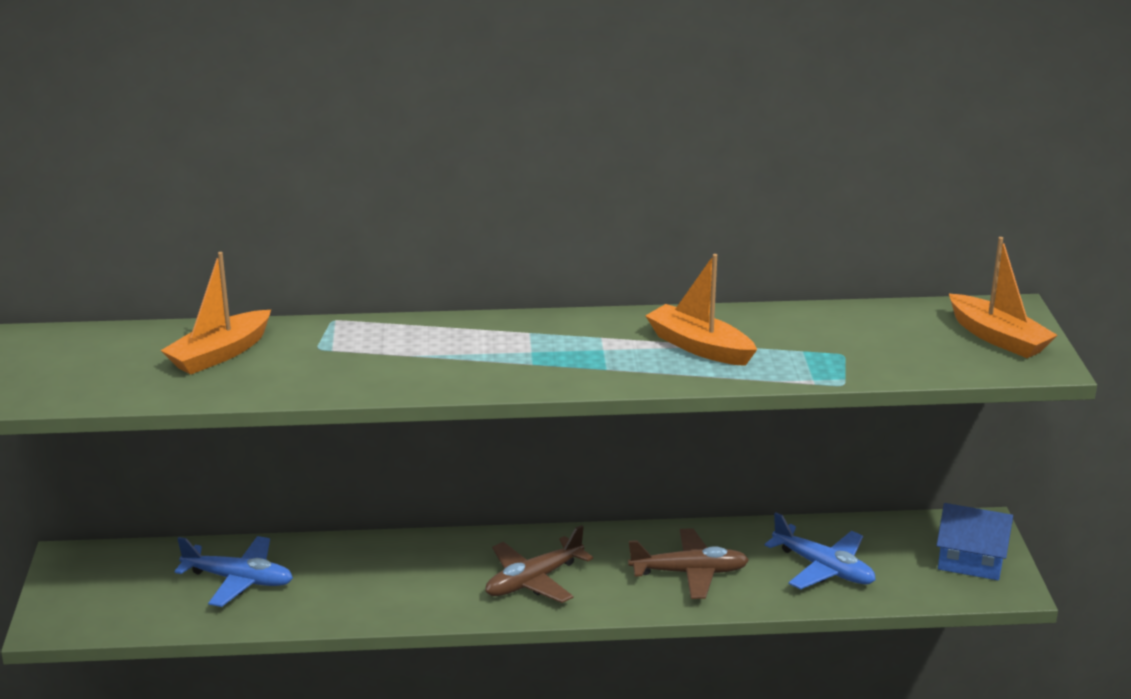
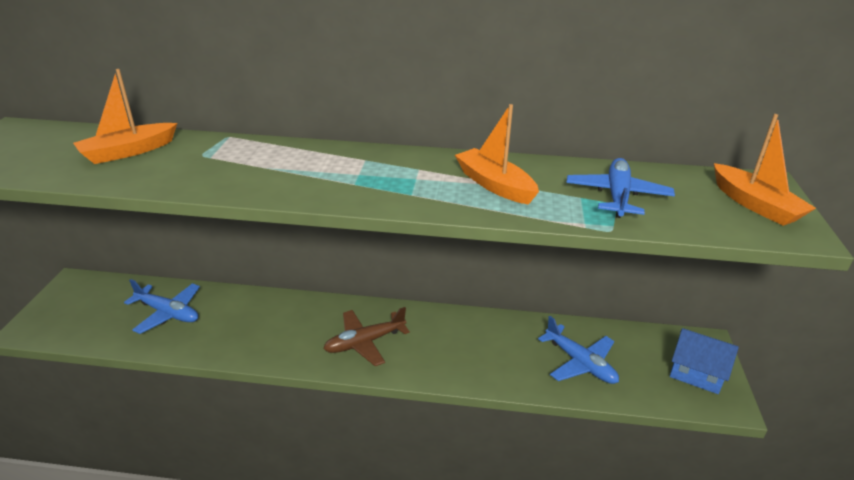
camera: 10 degrees right, 5 degrees up
(689, 572) = (479, 352): brown plane -> none
(844, 344) = (617, 196): none -> blue plane

